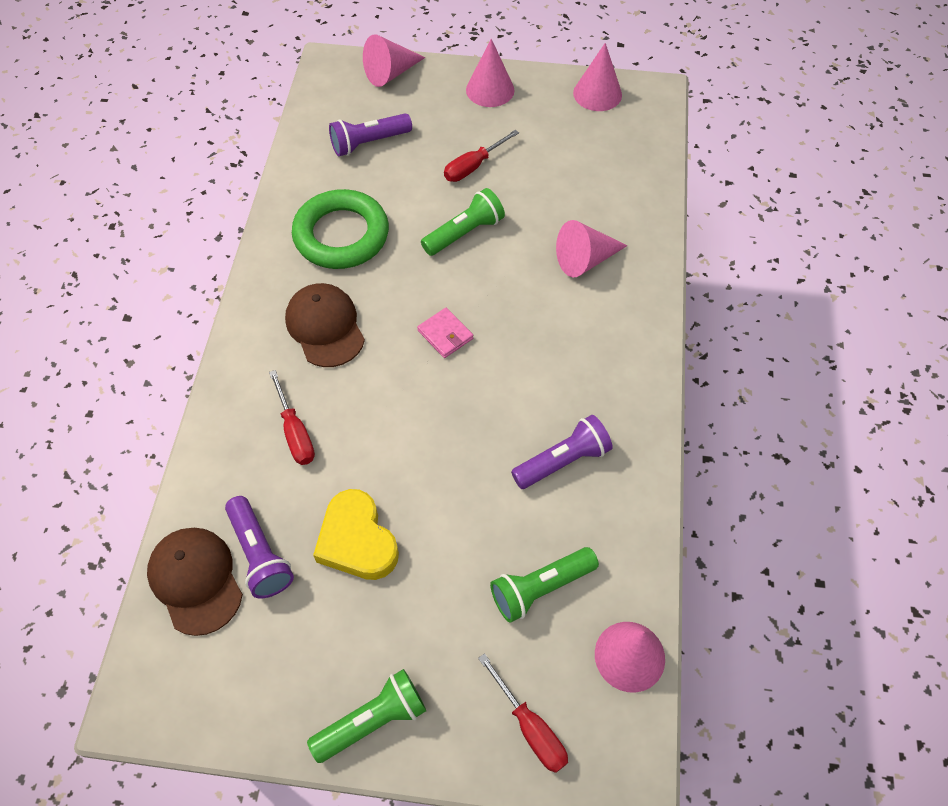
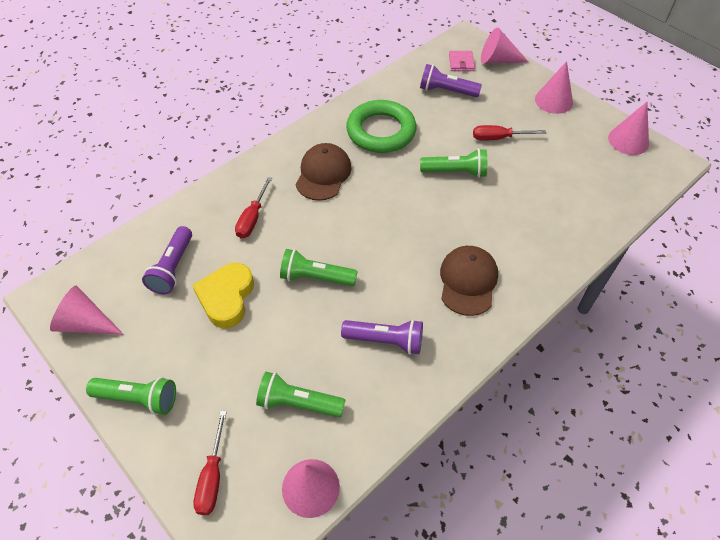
camera: 40 degrees right, 5 degrees down
(196, 580) = (131, 258): brown cap -> brown cap (468, 281)
(431, 448) = (315, 277): none -> green flashlight
(445, 334) = (386, 221): pink wallet -> pink wallet (461, 63)
(585, 260) = (519, 234): pink cone -> pink cone (85, 323)

